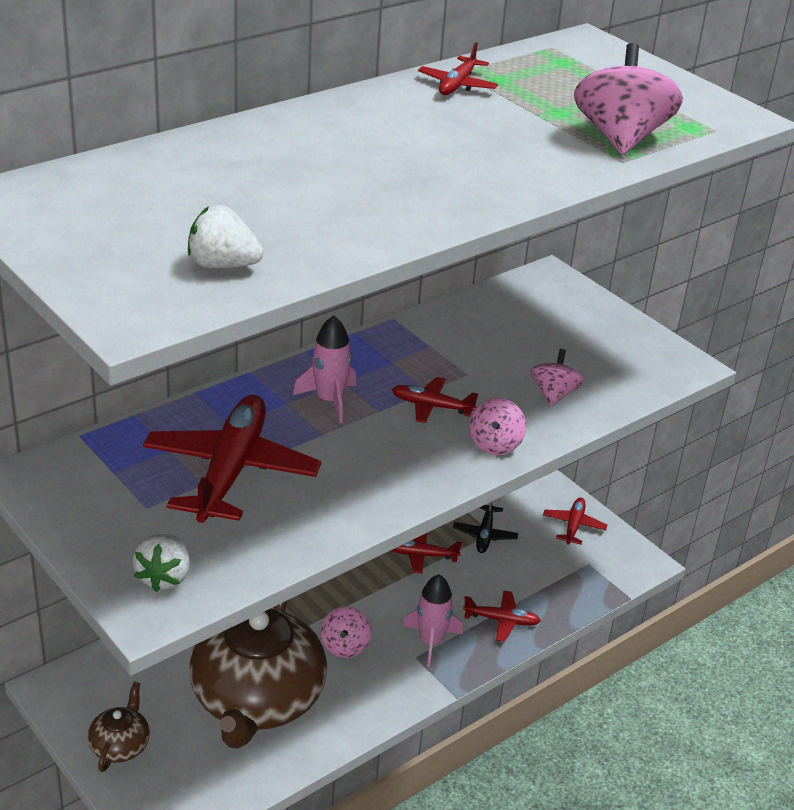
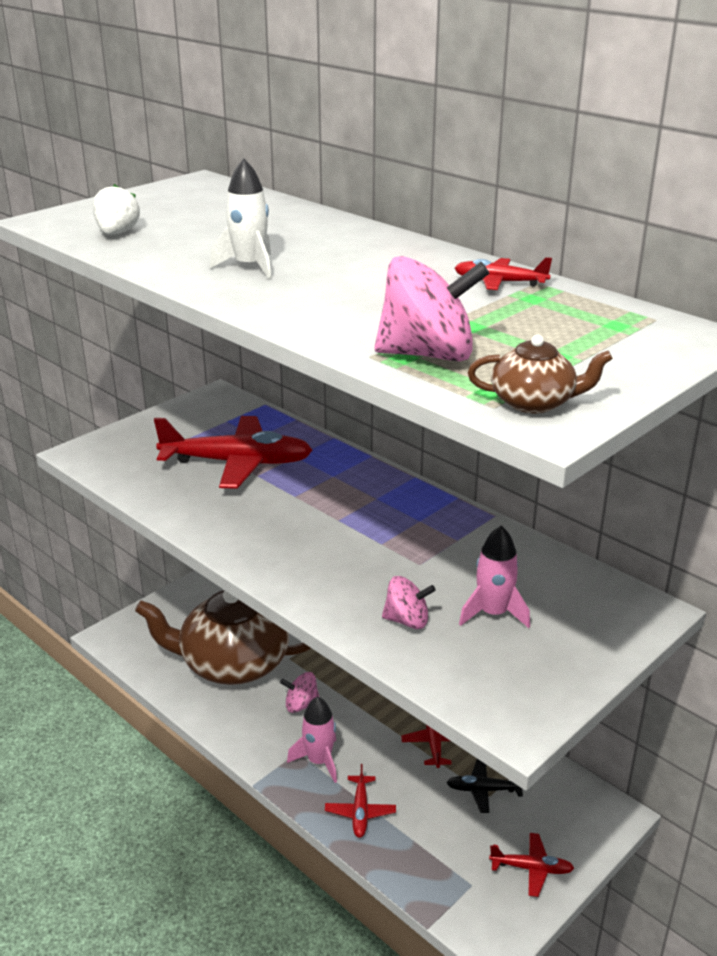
camera: 85 degrees right, 5 degrees down
(120, 745) = (182, 606): brown teapot -> brown teapot (534, 402)
(164, 577) = (114, 453): white strawberry -> none
(329, 400) = (345, 495): pink rocket -> pink rocket (493, 613)
(379, 192) = (249, 266): none -> white rocket
(432, 406) = (356, 547): red plane -> none
(495, 444) = (308, 586): pink spinning top -> none

